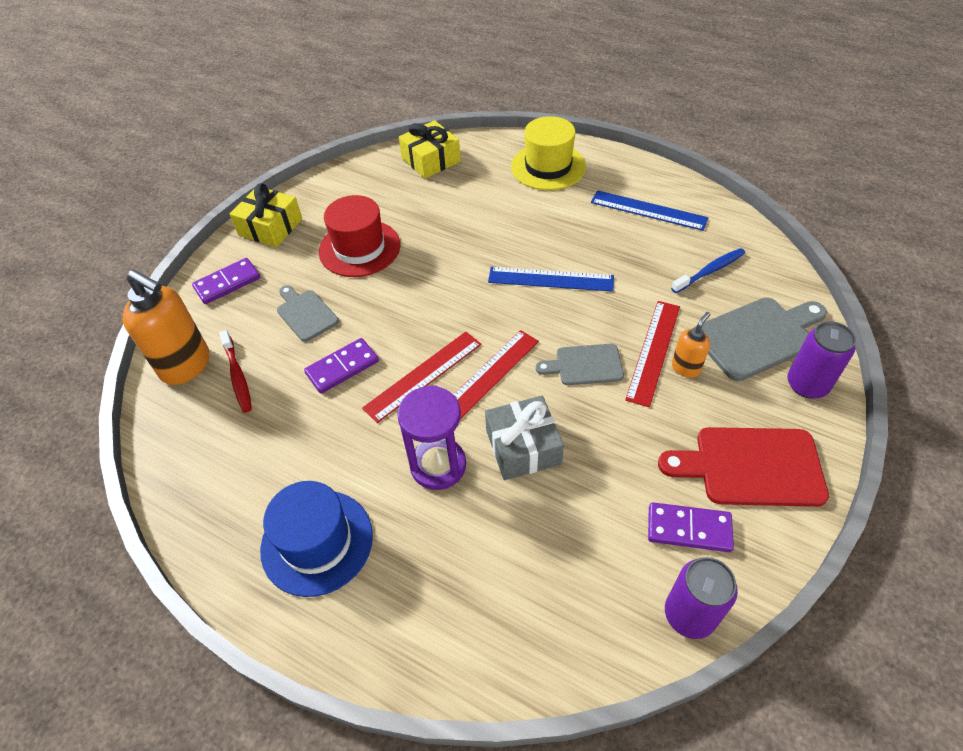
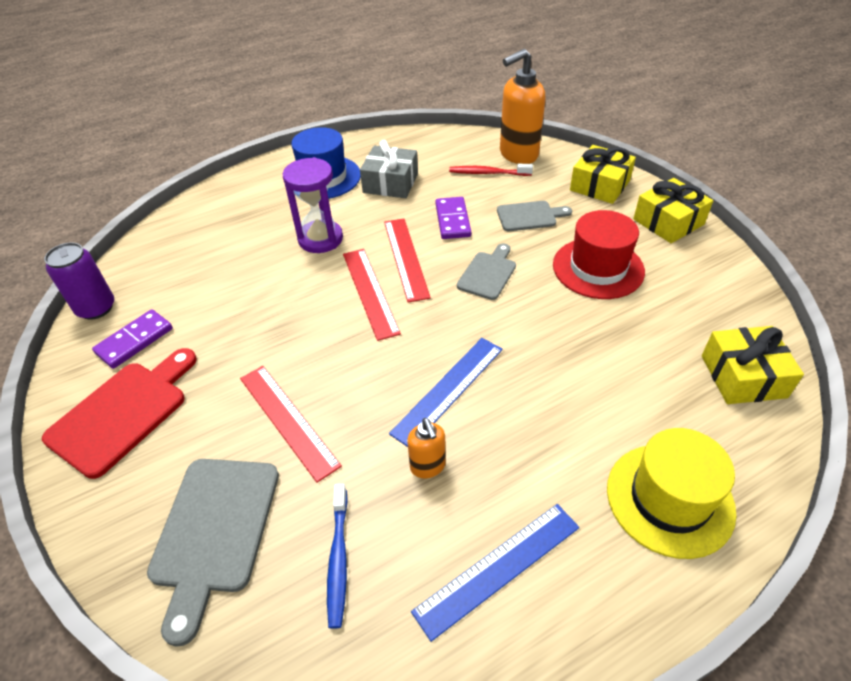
camera: 120 degrees right, 5 degrees down
(227, 283) = (600, 185): purple domino -> yellow gift
(523, 447) = (289, 285): grey gift -> grey gift (390, 183)
(585, 365) = (322, 359): grey cutting board -> grey cutting board (488, 273)
(686, 368) = (247, 434): orange soap dispenser -> orange soap dispenser (428, 466)
(807, 384) = (126, 527): purple can -> none

